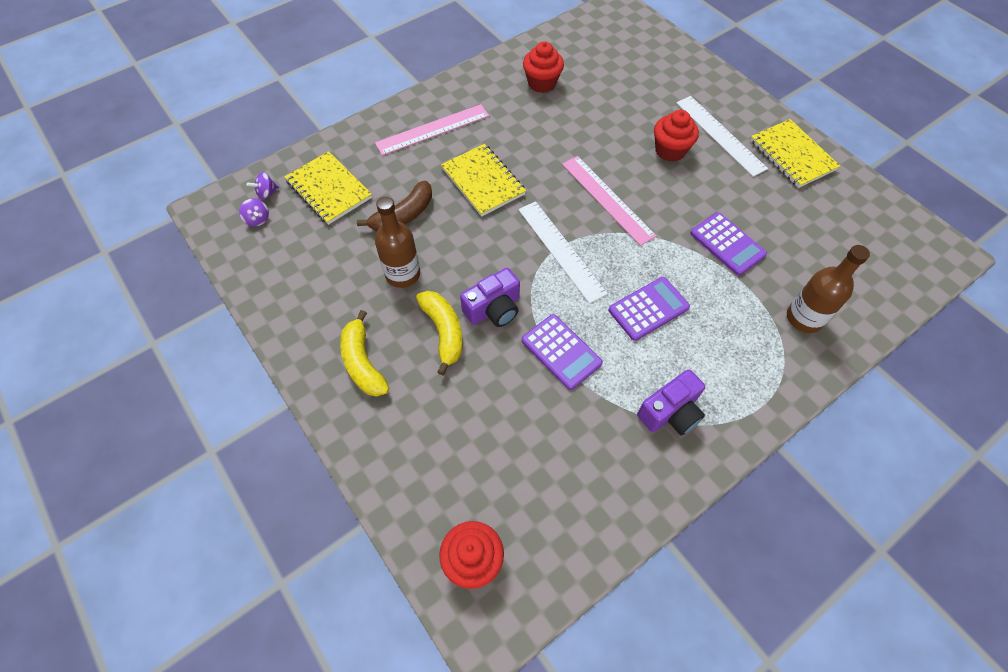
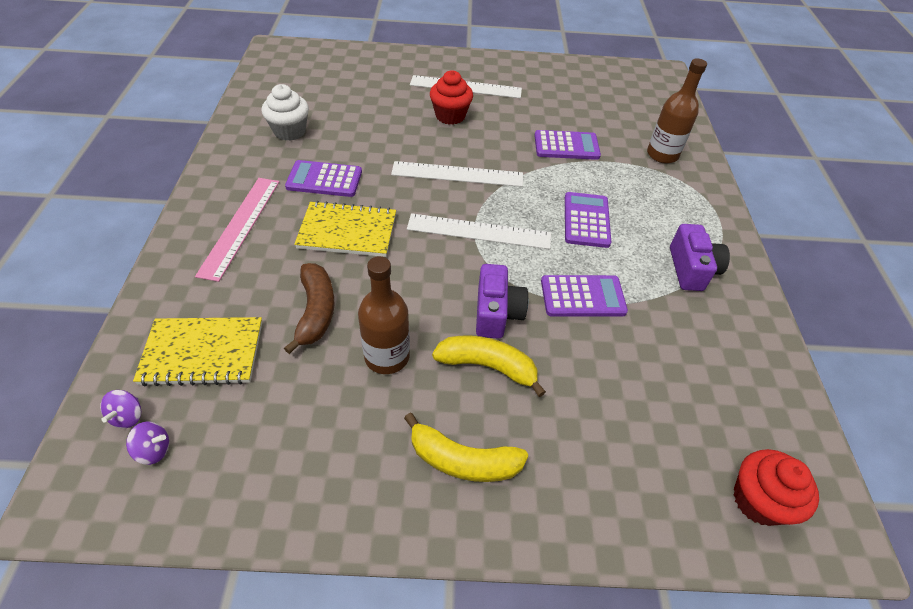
camera: 55 degrees left, 10 degrees down
(517, 135) = (324, 179): none -> purple calculator
(542, 83) = (290, 131): red cupcake -> white cupcake
(607, 199) = (457, 174): pink ruler -> white ruler
(792, 155) = (522, 72): yellow notebook -> none

